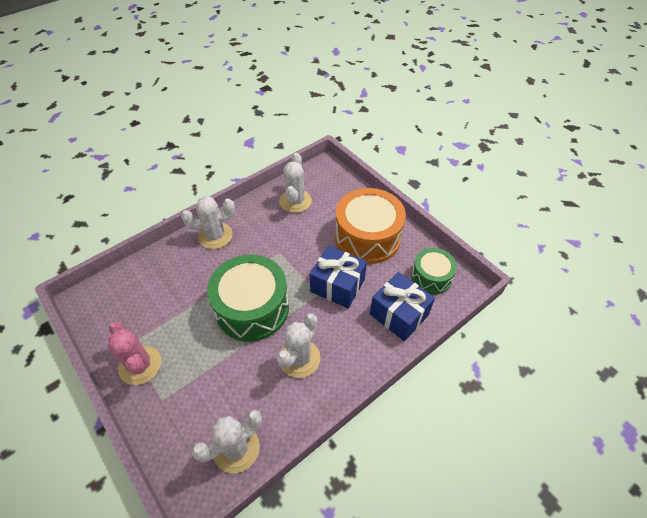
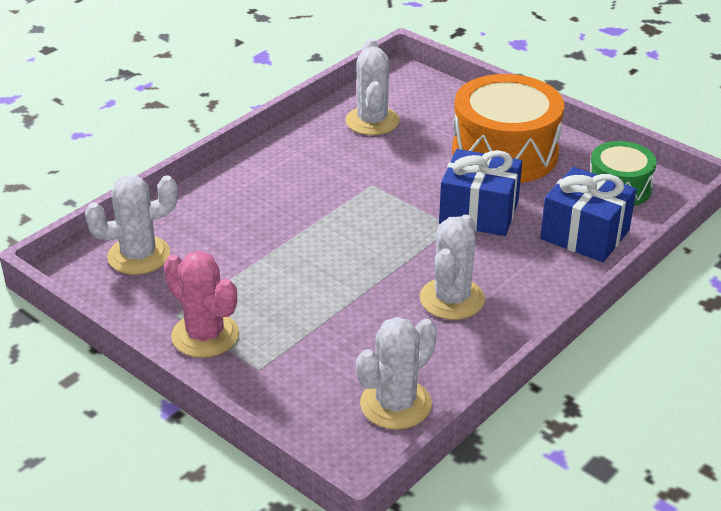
camera: 10 degrees left, 15 degrees down
(215, 236) = (258, 175): white cactus -> white cactus (139, 256)
(252, 308) = (355, 252): green drum -> none

